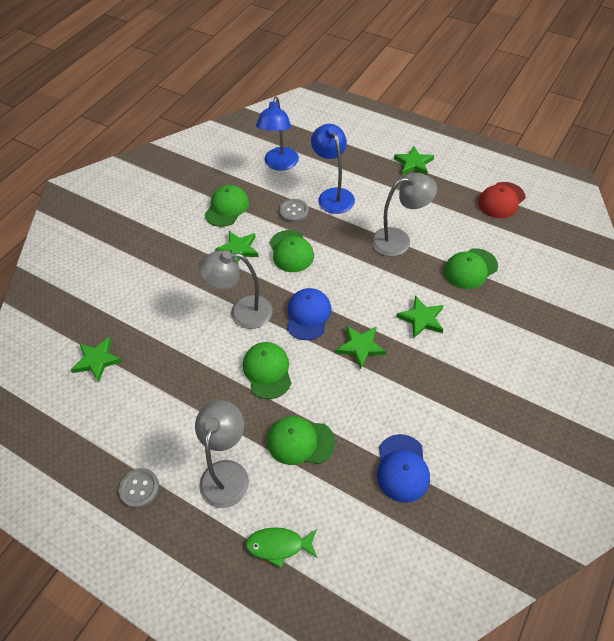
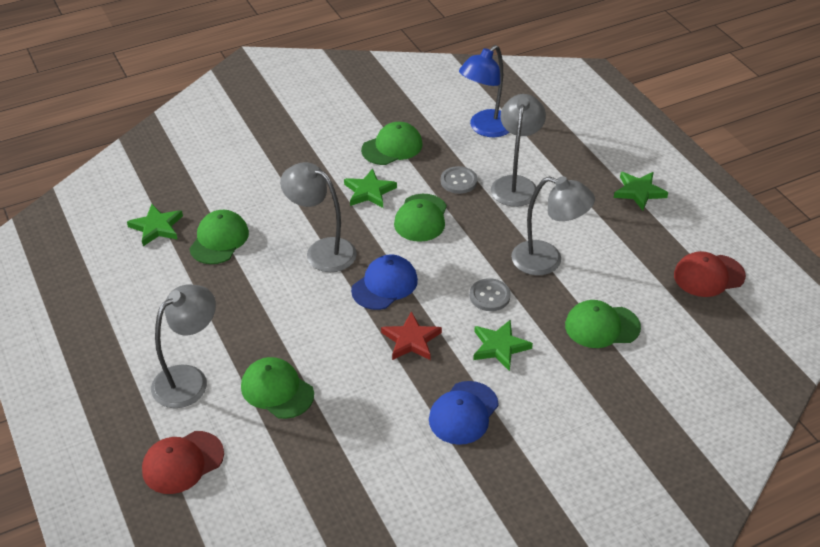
camera: 30 degrees right, 10 degrees down
(139, 488) = (105, 350): grey button -> grey button (489, 296)
(267, 371) = (300, 314): green cap -> green cap (219, 240)
(279, 545) = (182, 462): green fish -> red cap
(333, 195) = (515, 184): blue lamp -> grey lamp
(360, 347) = (411, 340): green star -> red star
(402, 468) = (353, 466): blue cap -> blue cap (463, 413)

